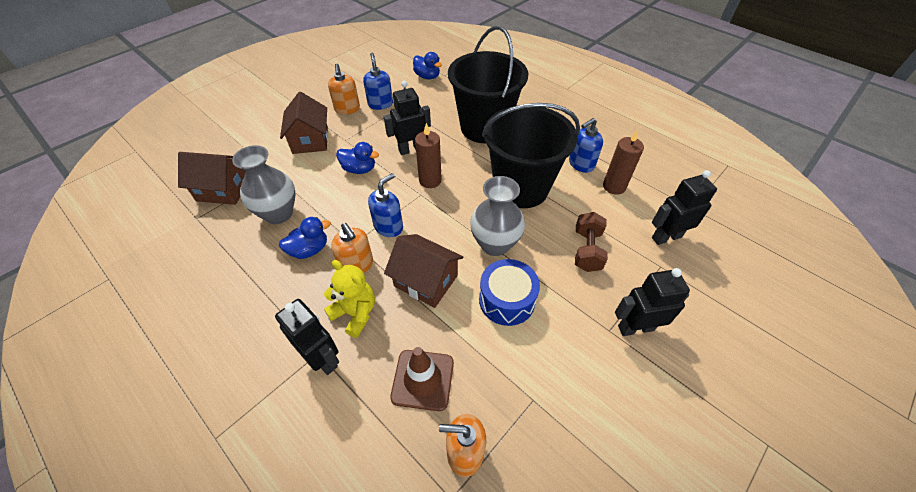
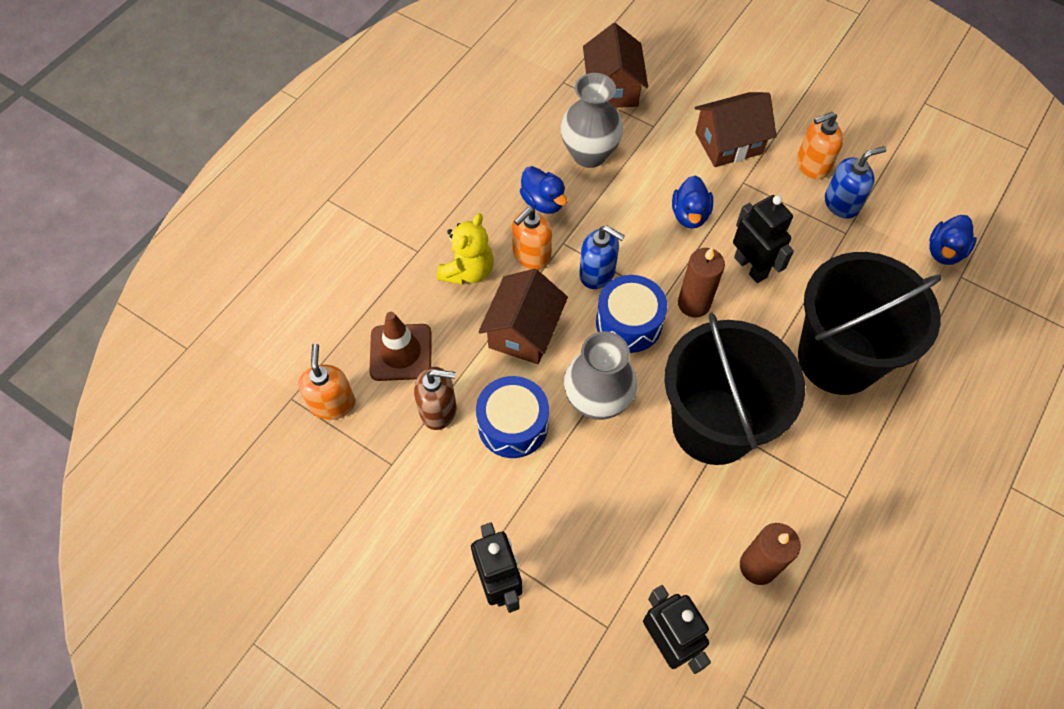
camera: 80 degrees right, 10 degrees up
(323, 358) = (411, 257): black robot -> none
(435, 216) = (629, 323): none -> blue drum
(486, 354) = (438, 410): none -> brown soap dispenser
(581, 164) = (796, 513): blue soap dispenser -> none
(587, 250) = (613, 522): brown dumbbell -> none

